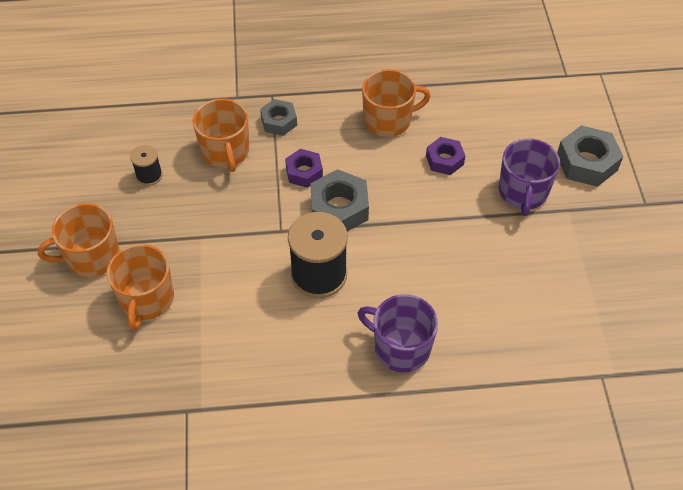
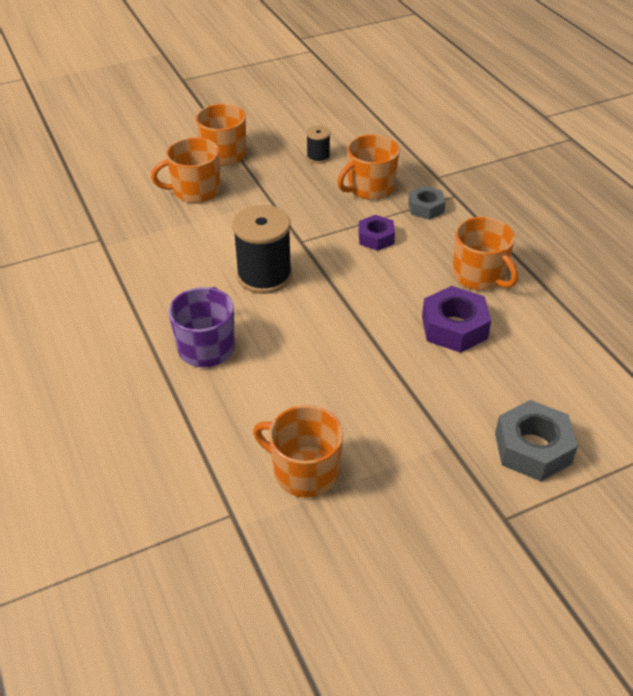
camera: 70 degrees right, 10 degrees down
(339, 208) = (347, 269): grey nut -> none
(444, 160) = (454, 327): purple nut -> purple nut, size x1.58
(523, 192) = (450, 399): purple mug -> none
(571, 313) = (304, 471): none -> orange mug

